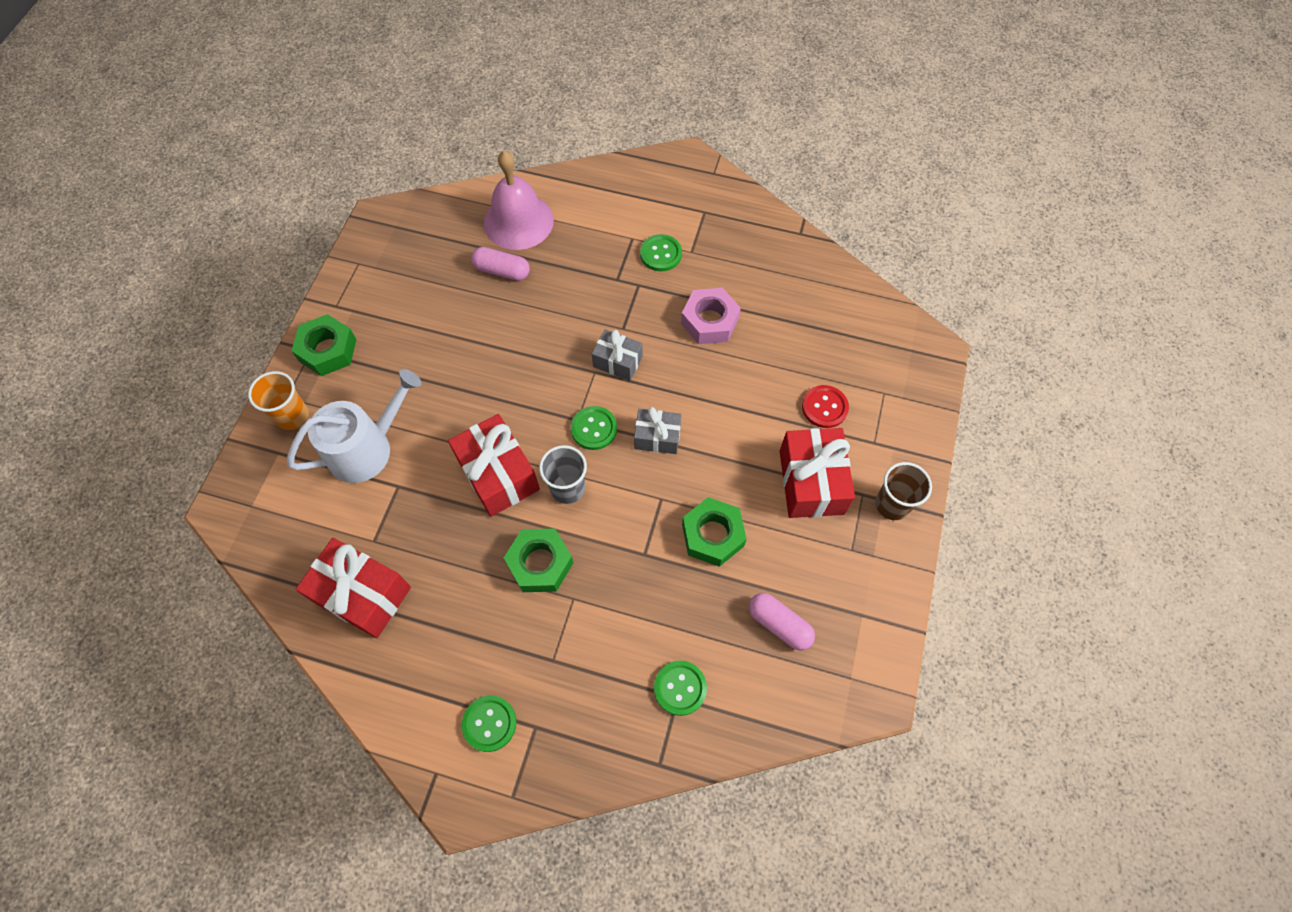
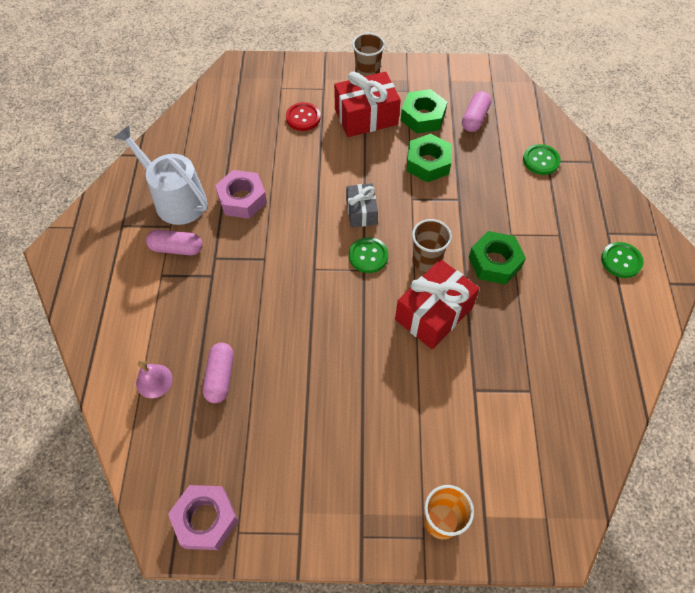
camera: 105 degrees left, 5 degrees down
(328, 350) = (356, 517): green nut -> green nut (422, 117)
(362, 594) = (577, 381): red gift -> none
(367, 448) = (449, 431): white watering can -> white watering can (176, 199)
(379, 243) = (206, 519): none -> pink nut
(518, 221) = (154, 381): pink bell -> pink bell, size x0.48
(567, 488) = (426, 260): grey cup -> brown cup
(617, 361) = (299, 254): grey gift -> none
(661, 254) = (176, 248): green button -> pink capsule

